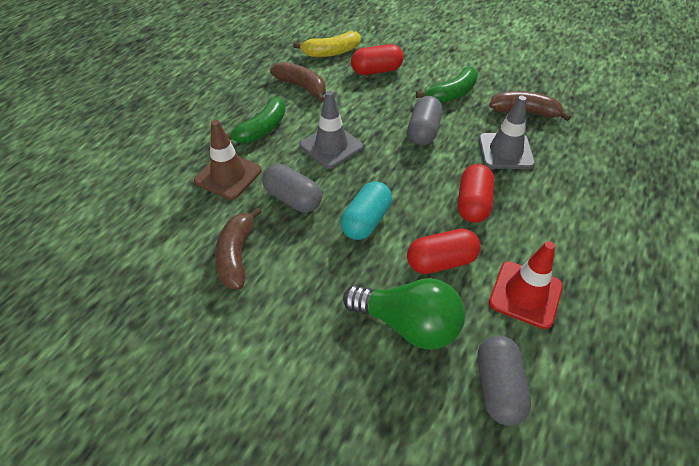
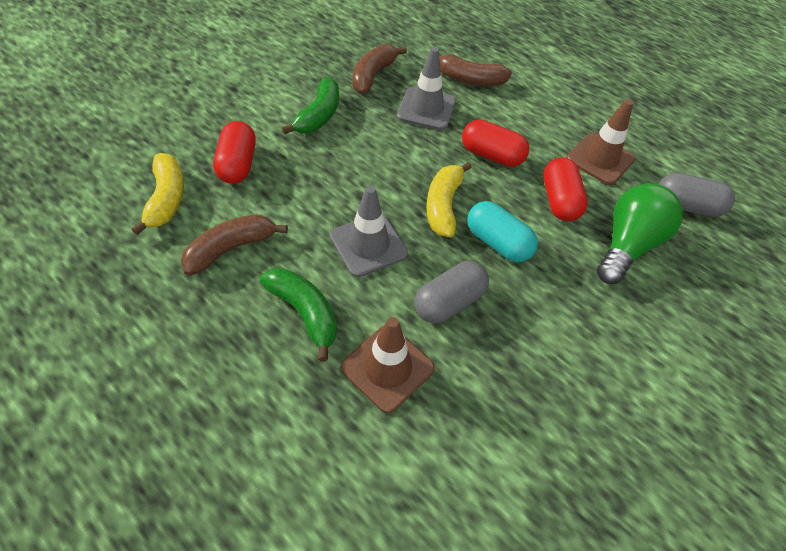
camera: 80 degrees left, 5 degrees up
(236, 255) = (527, 376): brown banana -> brown banana (469, 79)
(392, 181) = (443, 205): none -> yellow banana
(423, 131) = (373, 157): grey capsule -> none
(451, 94) = (319, 116): green banana -> green banana turned 45 degrees clockwise
(525, 294) = (600, 159): red traffic cone -> brown traffic cone

